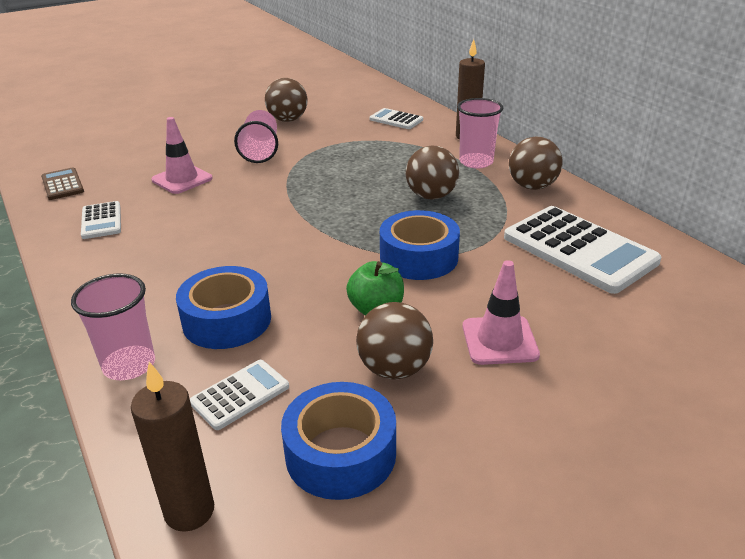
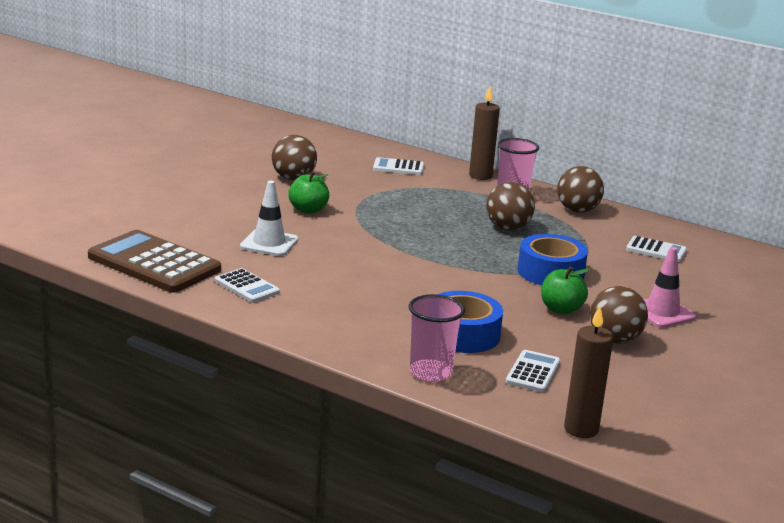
camera: 30 degrees left, 10 degrees down
(62, 184) = (154, 263): brown calculator -> brown calculator, size x2.00
(182, 179) = (269, 243): pink traffic cone -> white traffic cone
(260, 151) = (308, 210): pink cup -> green apple
(340, 453) = (634, 386): blue tape -> none
(579, 249) = (656, 250): white calculator -> white calculator, size x0.50

